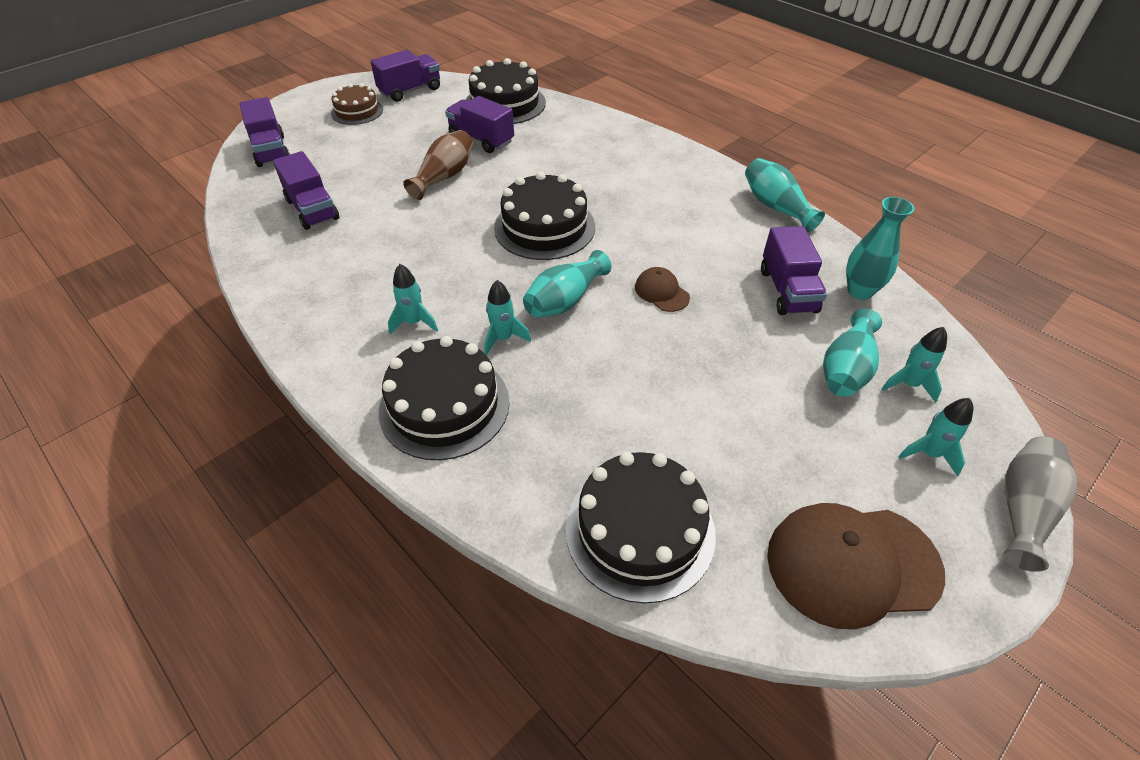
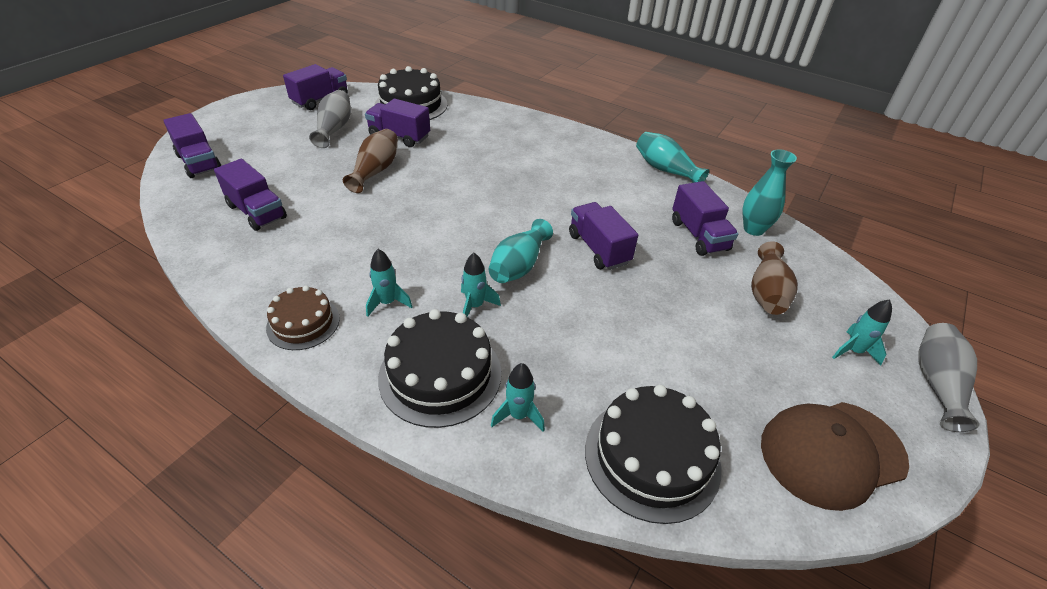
camera: 15 degrees left, 5 degrees down
(357, 111) = (275, 121): brown cake -> brown cake (303, 323)
(415, 125) = (334, 129): none -> grey vase
(544, 227) = (480, 205): black cake -> none
(661, 292) = (598, 249): brown cap -> purple truck
(846, 369) = (767, 292): turquoise vase -> brown vase
(908, 384) = (817, 298): turquoise rocket -> turquoise rocket (518, 415)

